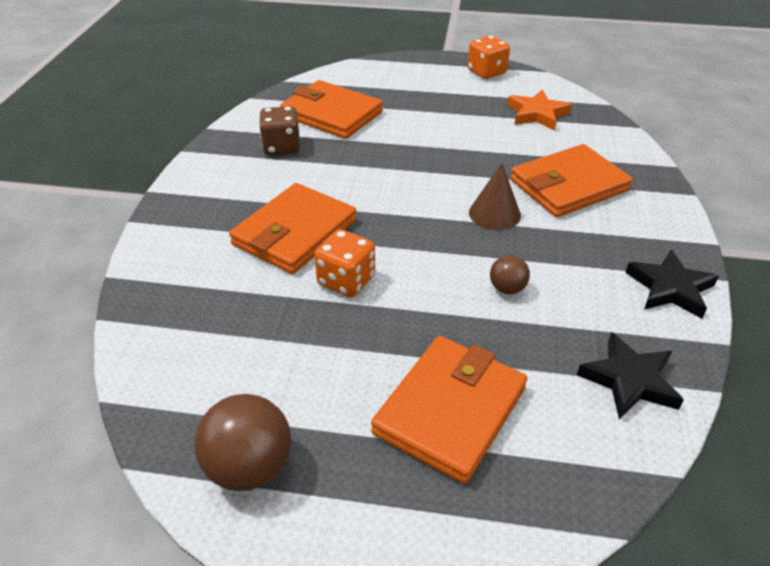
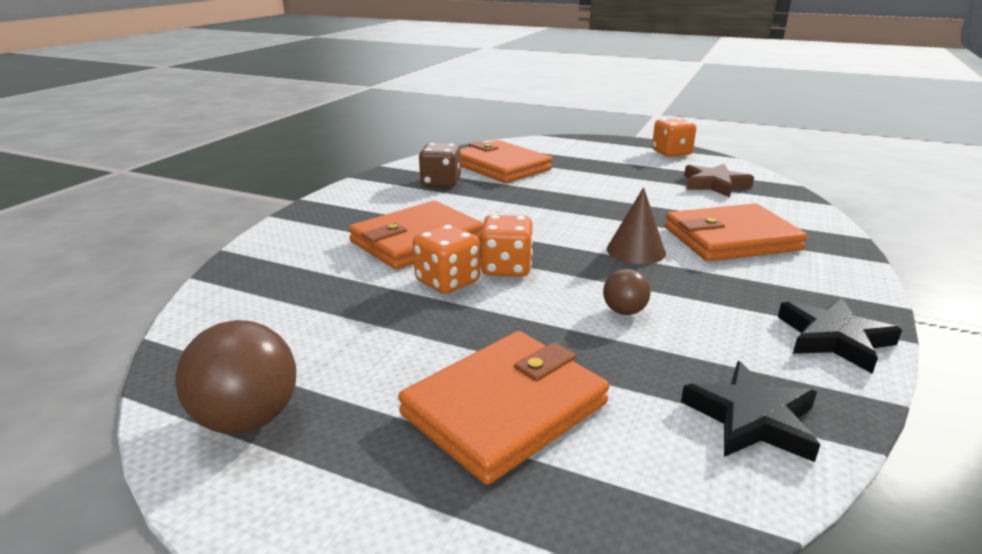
camera: 15 degrees right, 15 degrees down
(391, 254) = (506, 268): none -> orange dice
(537, 114) = (714, 184): orange star -> brown star

